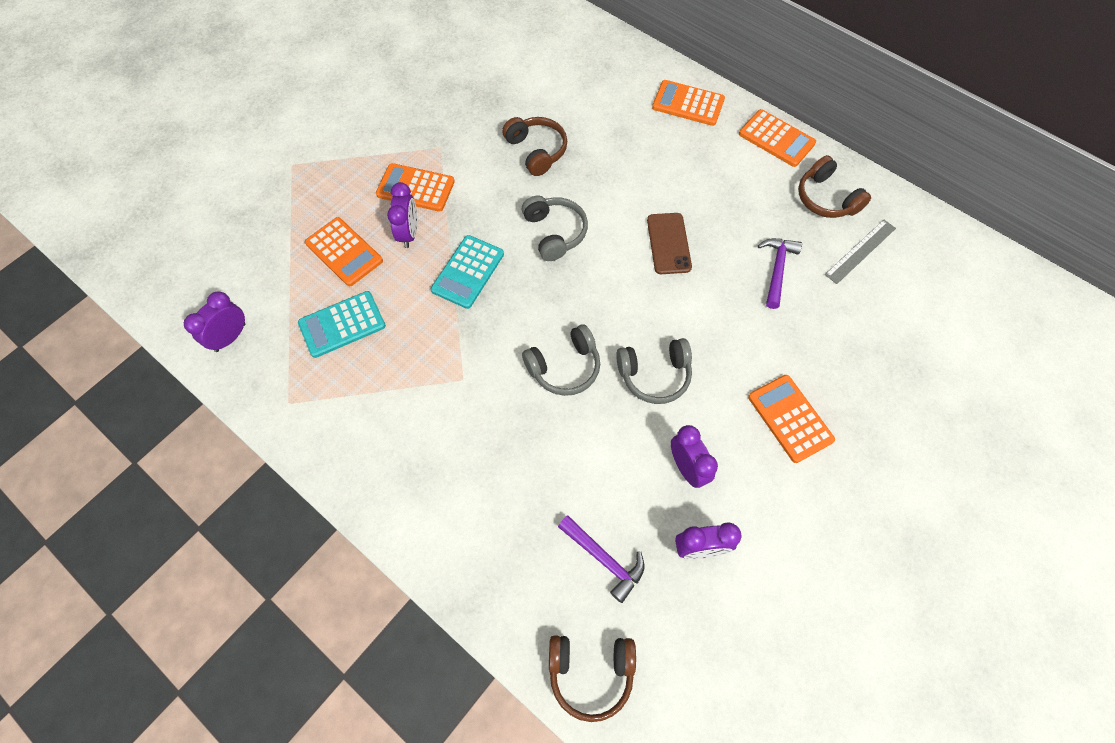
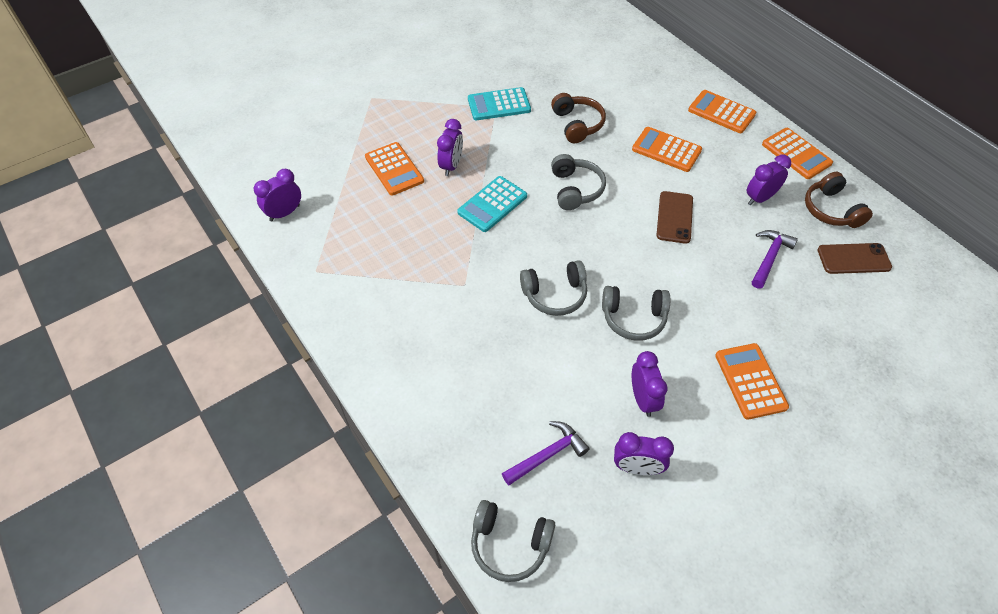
camera: 15 degrees right, 10 degrees down
(342, 324) = (376, 222): turquoise calculator -> turquoise calculator (499, 105)
(415, 188) = (467, 133): orange calculator -> orange calculator (666, 150)
(590, 672) = (509, 544): brown headphones -> grey headphones
(604, 559) = (547, 455): purple hammer -> purple hammer turned 90 degrees counterclockwise
(751, 200) = (760, 198): none -> purple clock
(860, 251) = (853, 259): grey ruler -> brown phone

